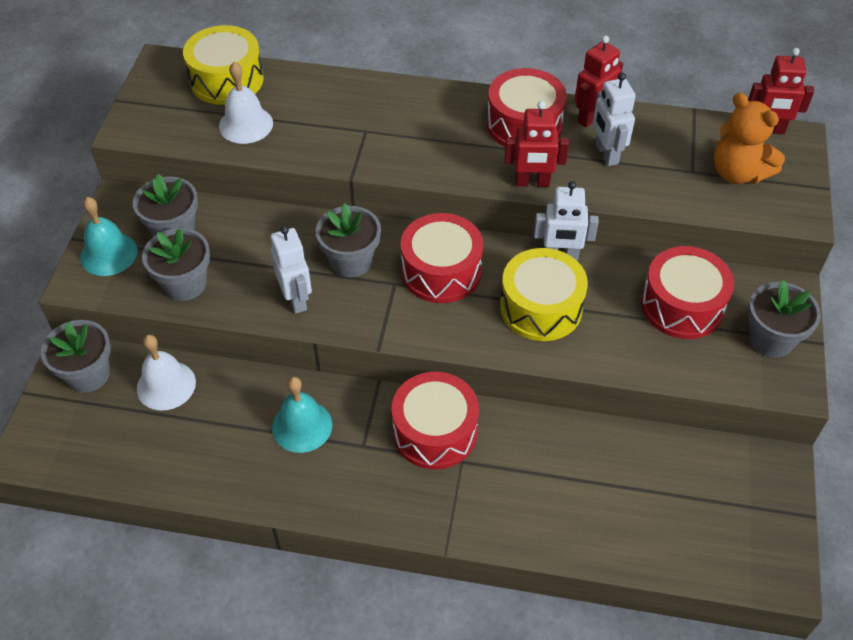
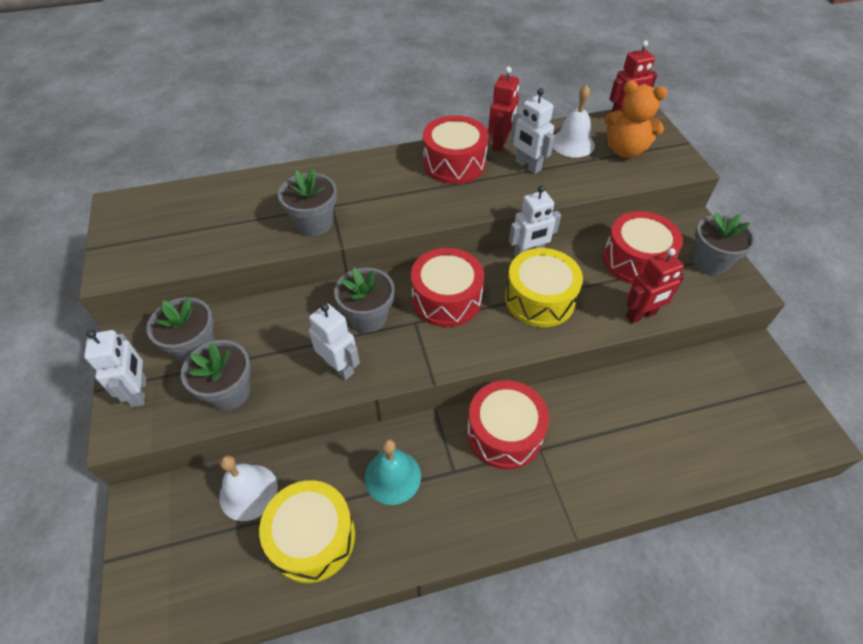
camera: 25 degrees left, 0 degrees up
(88, 374) = (165, 514): grey flower pot -> grey flower pot (314, 223)
(108, 254) = (139, 392): turquoise bell -> white robot
(227, 80) = (186, 201): yellow drum -> yellow drum (312, 537)
(246, 124) = (223, 232): white bell -> white bell (572, 143)
(532, 183) = (488, 203): red robot -> red robot (641, 315)

